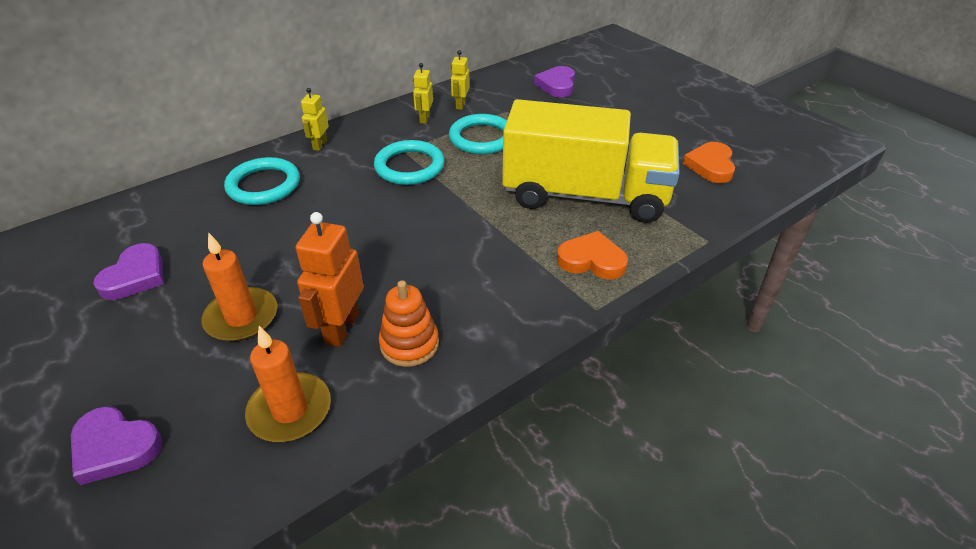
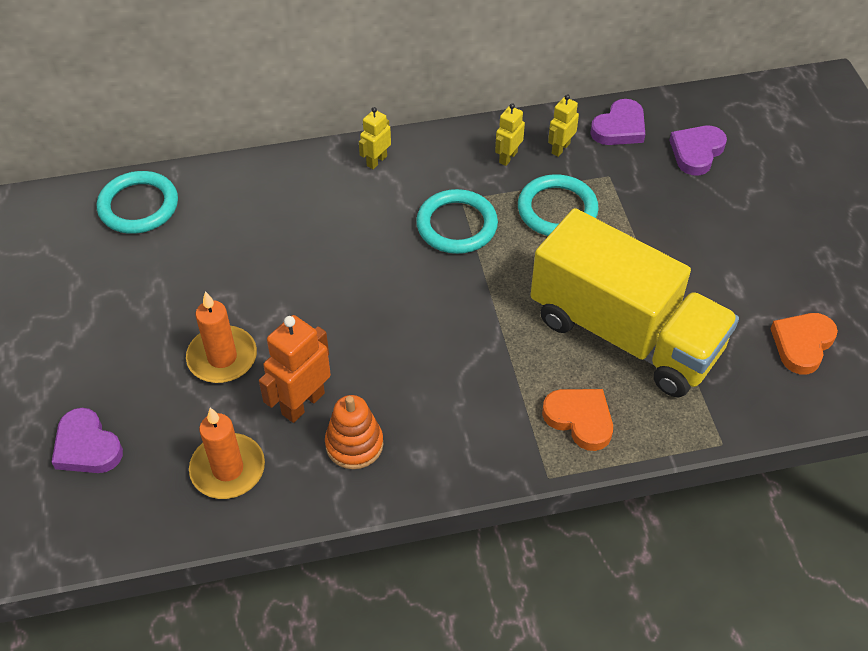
camera: 25 degrees right, 10 degrees up
(135, 276) = (148, 275): purple heart -> purple heart (619, 128)
(264, 185) = (299, 200): turquoise ring -> turquoise ring (138, 206)

